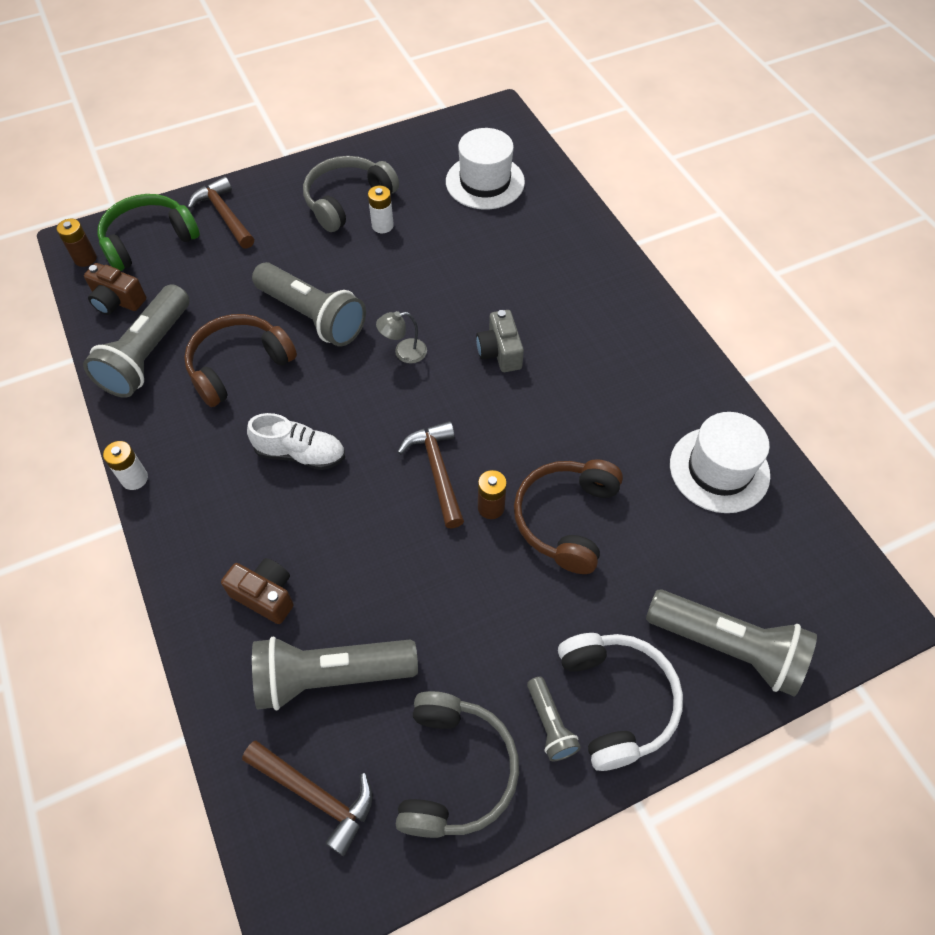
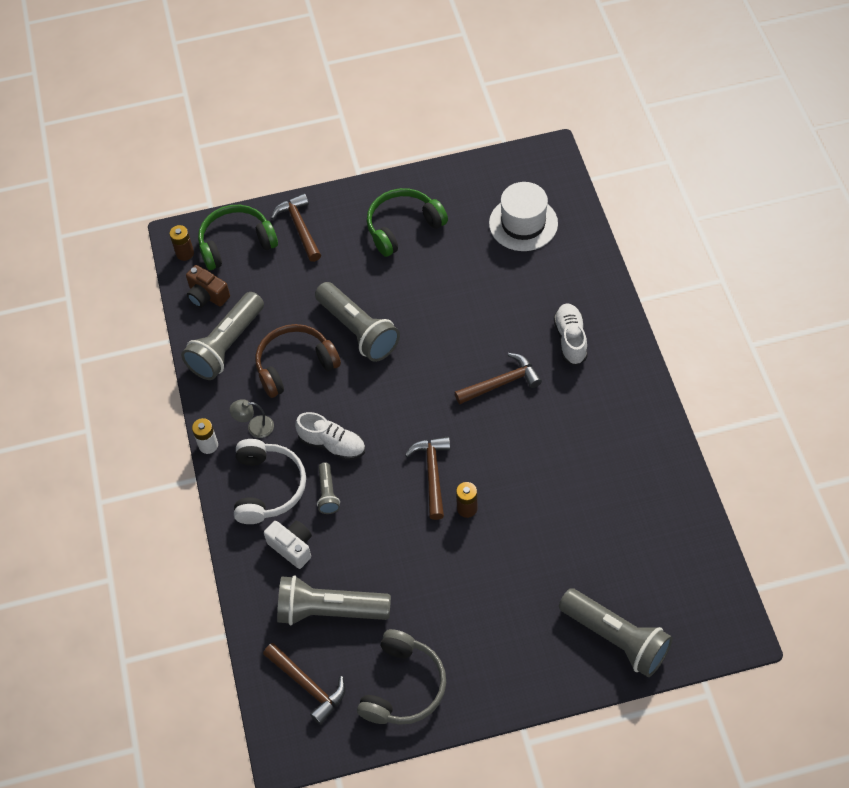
camera: 15 degrees right, 0 degrees up
(265, 595) = (292, 547): brown camera -> white camera
(347, 201) = (403, 227): grey headphones -> green headphones
(382, 226) = (428, 255): white battery -> none
(404, 352) = (425, 372): grey lamp -> grey lamp (255, 427)
(500, 352) = (501, 383): grey camera -> brown hammer
(550, 724) = (475, 668): grey flashlight -> grey flashlight (328, 493)
(566, 519) = (521, 526): brown headphones -> none
(569, 293) = (570, 339): none -> white shoe
(617, 701) = (526, 661): white headphones -> white headphones (268, 487)
(719, 469) = (650, 506): white hat -> none

